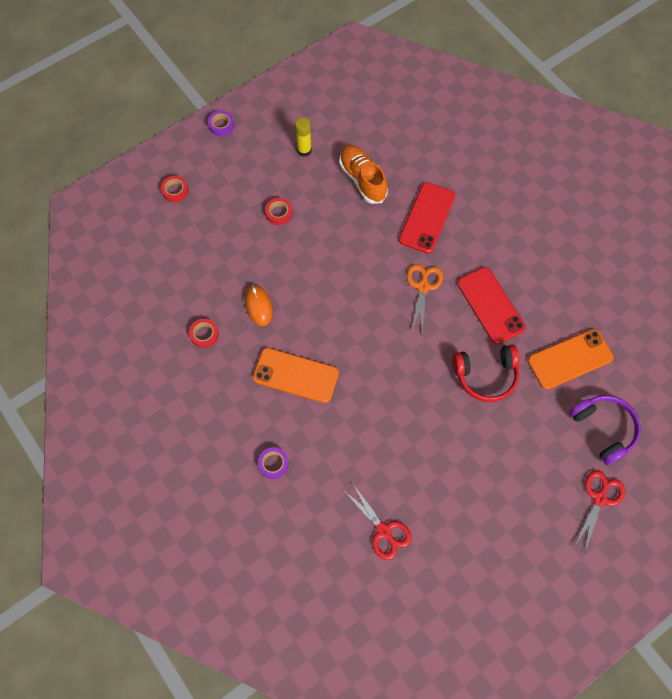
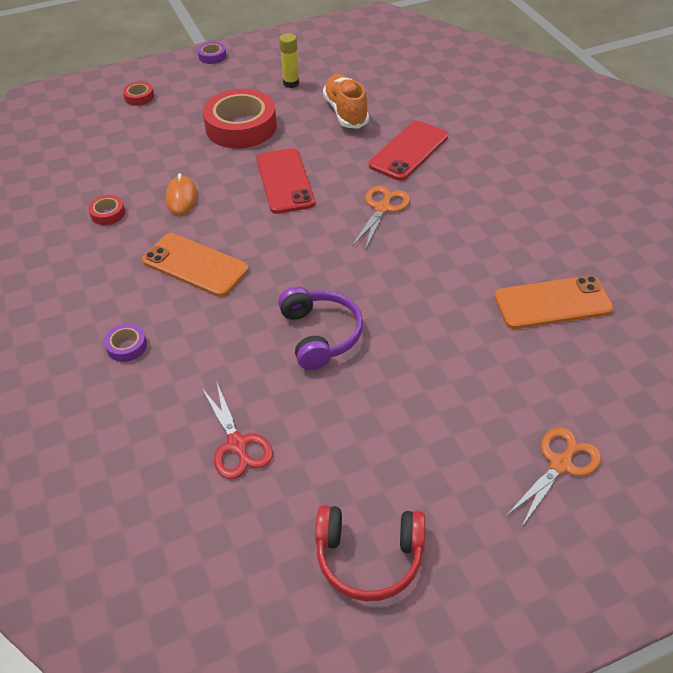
camera: 15 degrees right, 20 degrees down
(279, 213) = (241, 127): red tape -> red tape, size x2.32
(486, 375) = (434, 302): red headphones -> red headphones (369, 557)
(490, 305) = (461, 236): red phone -> red phone (285, 181)
(600, 498) = (560, 464): red scissors -> orange scissors
(604, 429) = (584, 384): purple headphones -> purple headphones (320, 334)

